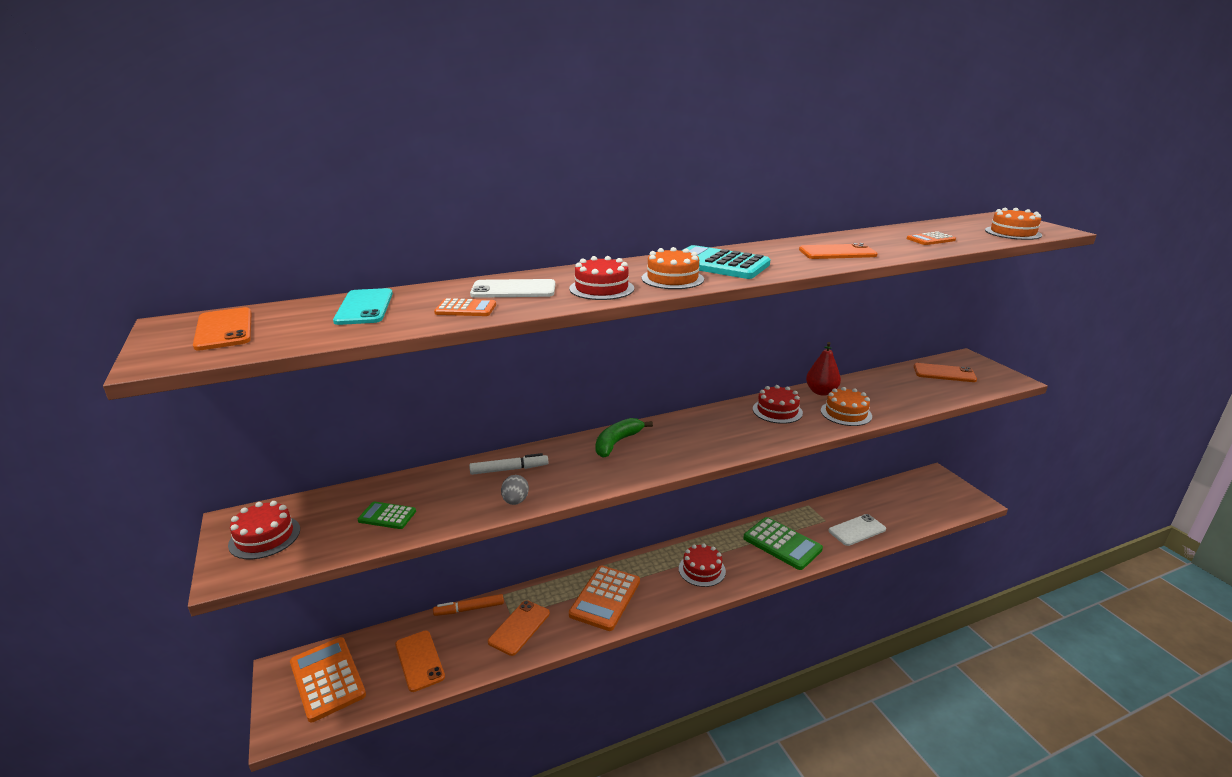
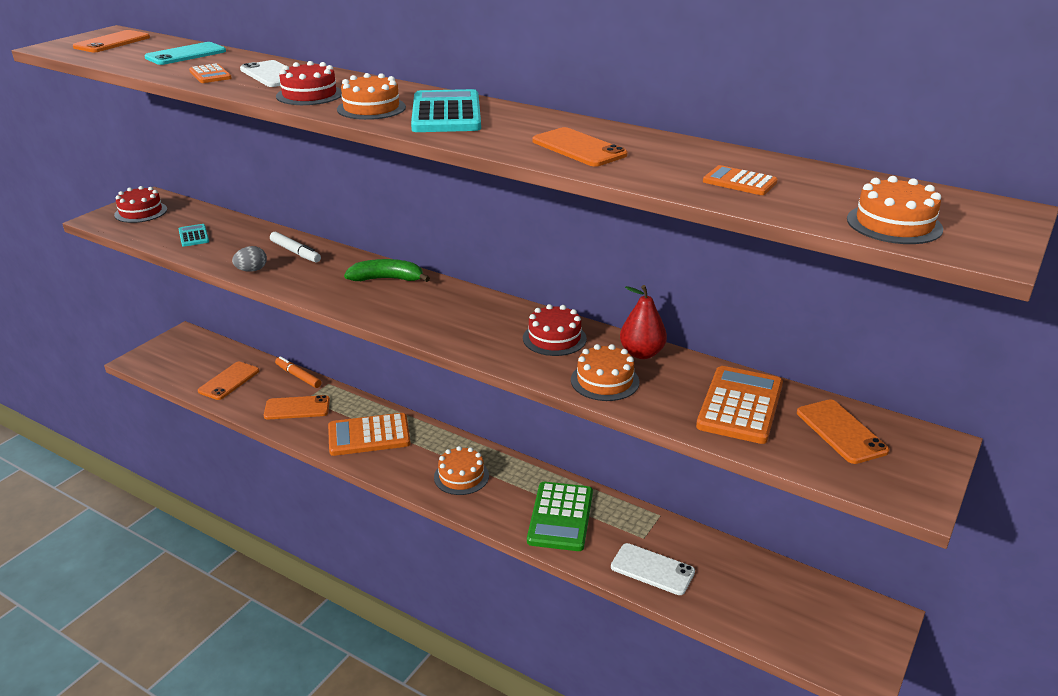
camera: 55 degrees right, 5 degrees up
(327, 679) = (187, 354): orange calculator -> orange calculator (740, 405)
(387, 516) = (194, 236): green calculator -> turquoise calculator
(702, 570) = (461, 476): red cake -> orange cake

